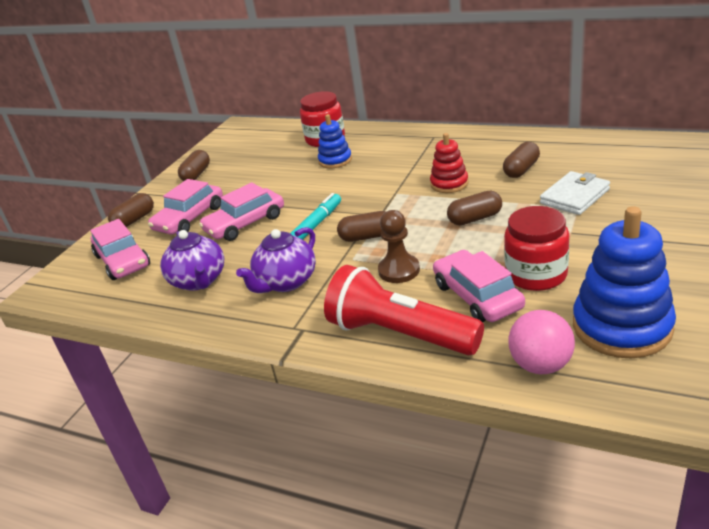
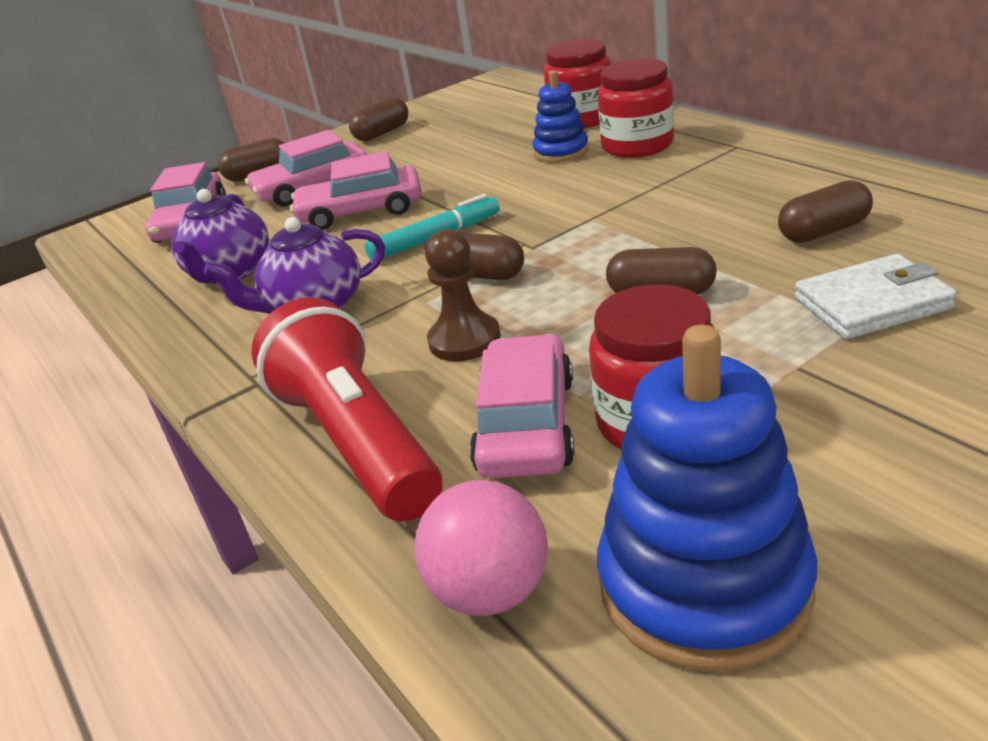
camera: 30 degrees right, 0 degrees up
(377, 147) = (637, 145): none -> red jar
(449, 184) = (681, 225): red stacking toy -> none

